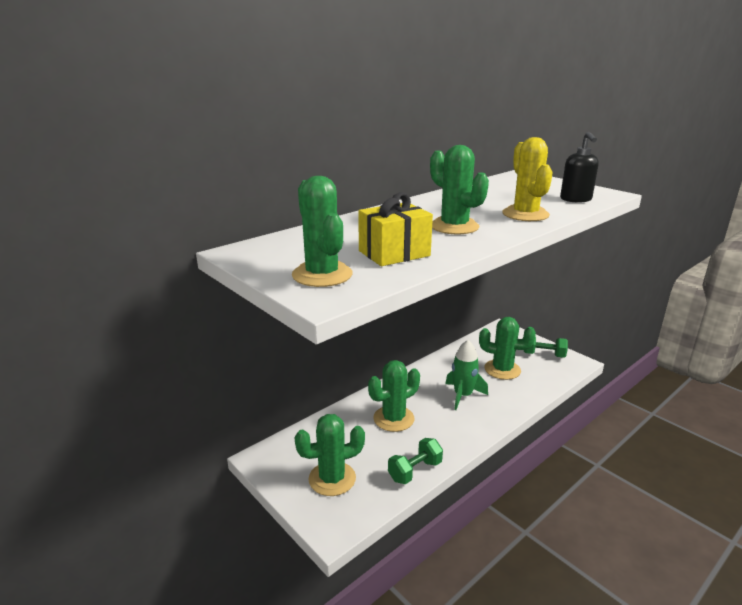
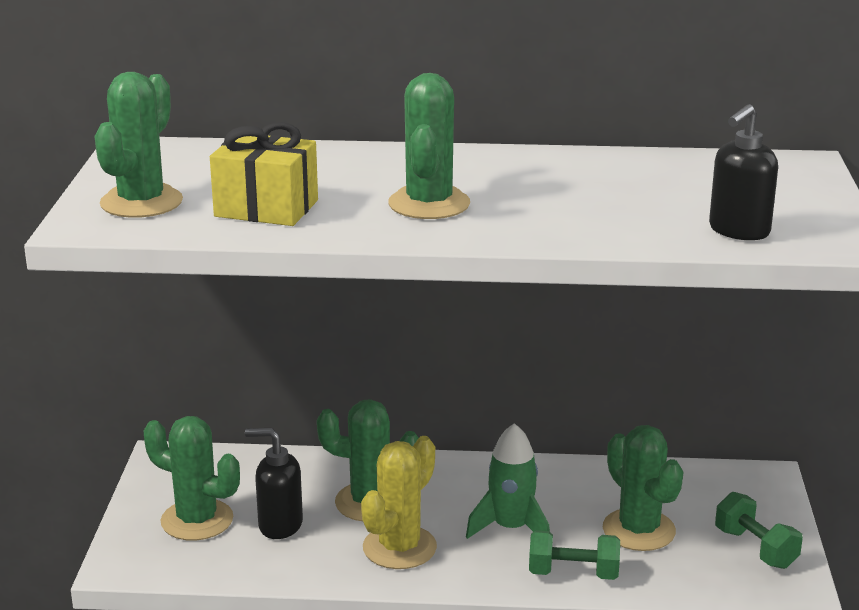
camera: 45 degrees right, 0 degrees up
(375, 455) = (279, 525): none -> black soap dispenser
(415, 471) = (292, 568): green dumbbell -> green dumbbell (573, 574)
(525, 214) = (577, 223): yellow cactus -> yellow cactus (399, 548)

